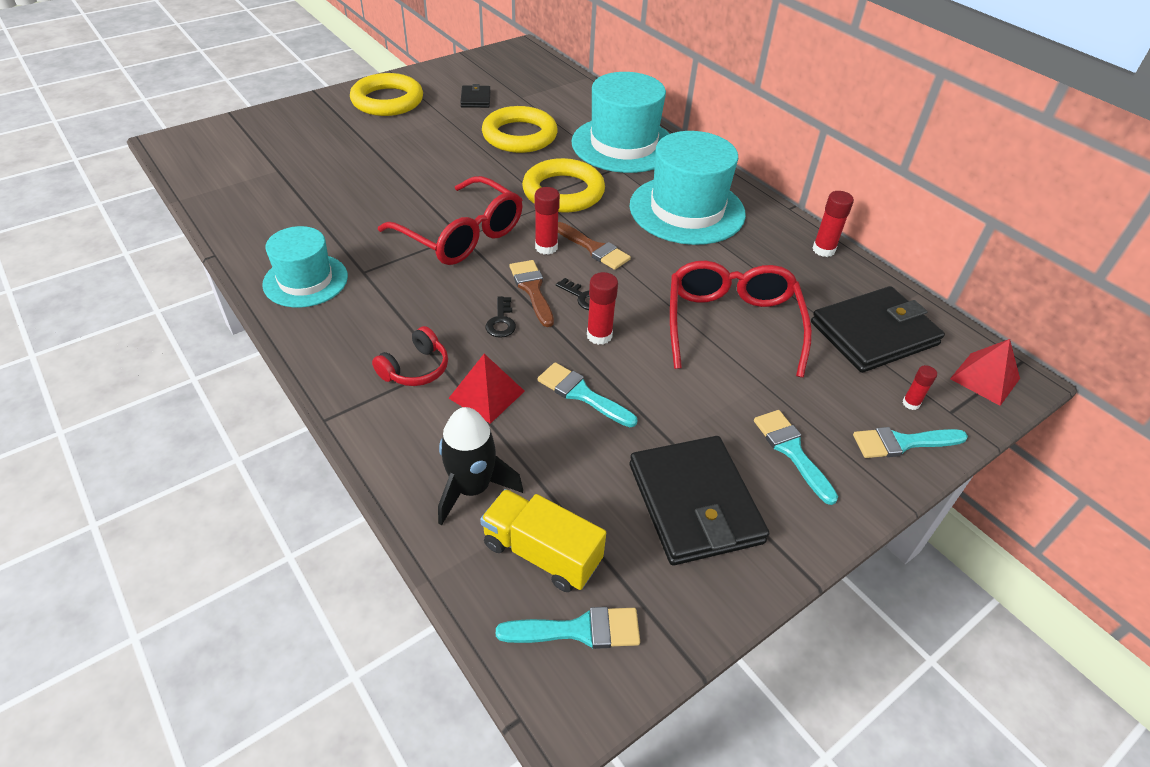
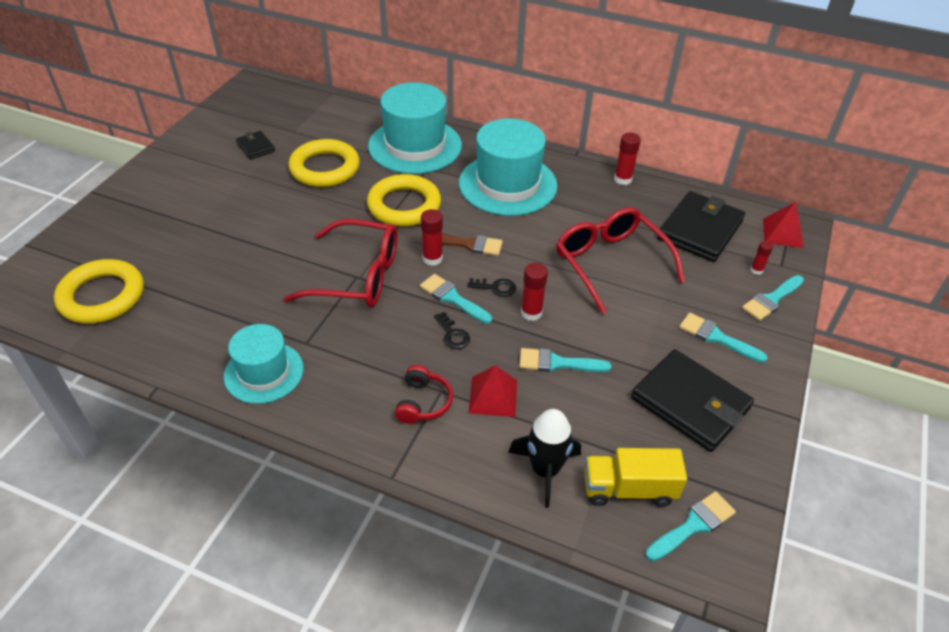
camera: 30 degrees left, 0 degrees up
(387, 101) = (176, 177): yellow ring -> yellow ring (102, 296)
(532, 289) = (452, 298): brown brush -> turquoise brush

